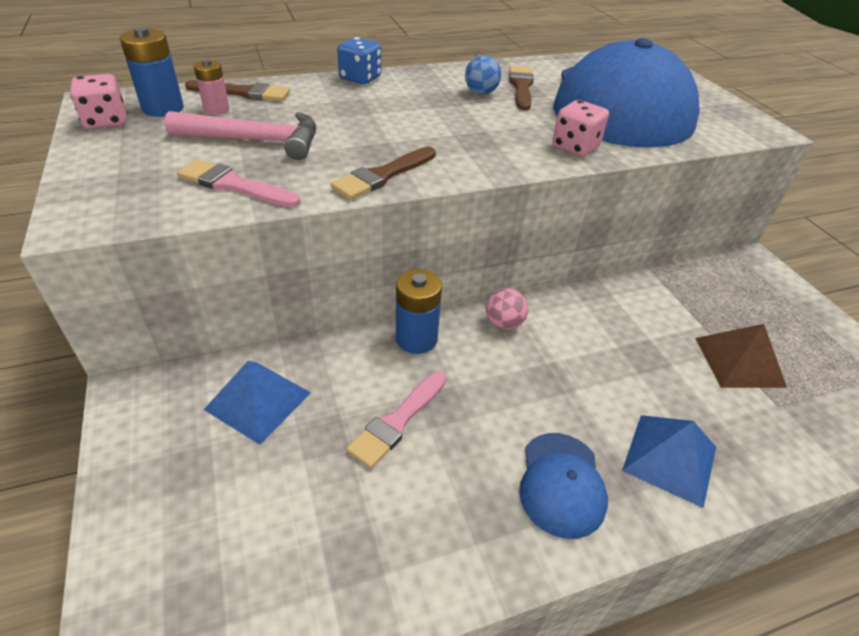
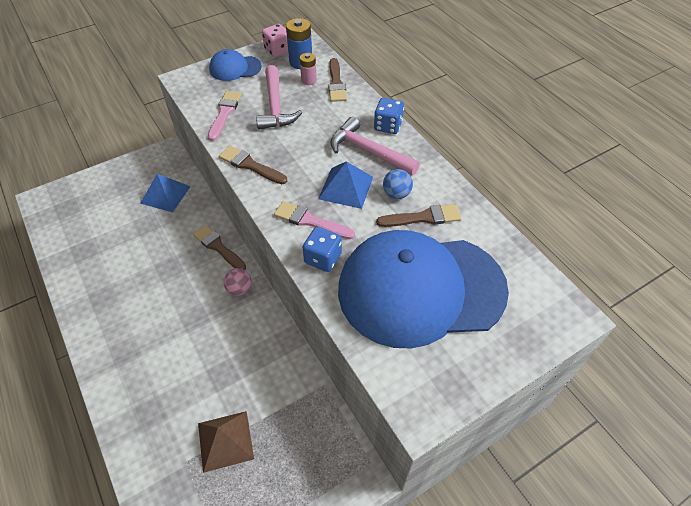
camera: 80 degrees right, 10 degrees up
(397, 421) = (156, 250): pink brush -> pink brush (310, 221)
(400, 95) = (368, 151): none -> pink hammer
(416, 339) = (218, 247): blue battery -> brown brush
(561, 484) = (119, 328): blue cap -> blue cap (235, 68)
(575, 147) = (323, 258): pink dice -> blue dice
(670, 458) = (137, 384): blue pyramid -> blue pyramid (346, 187)

